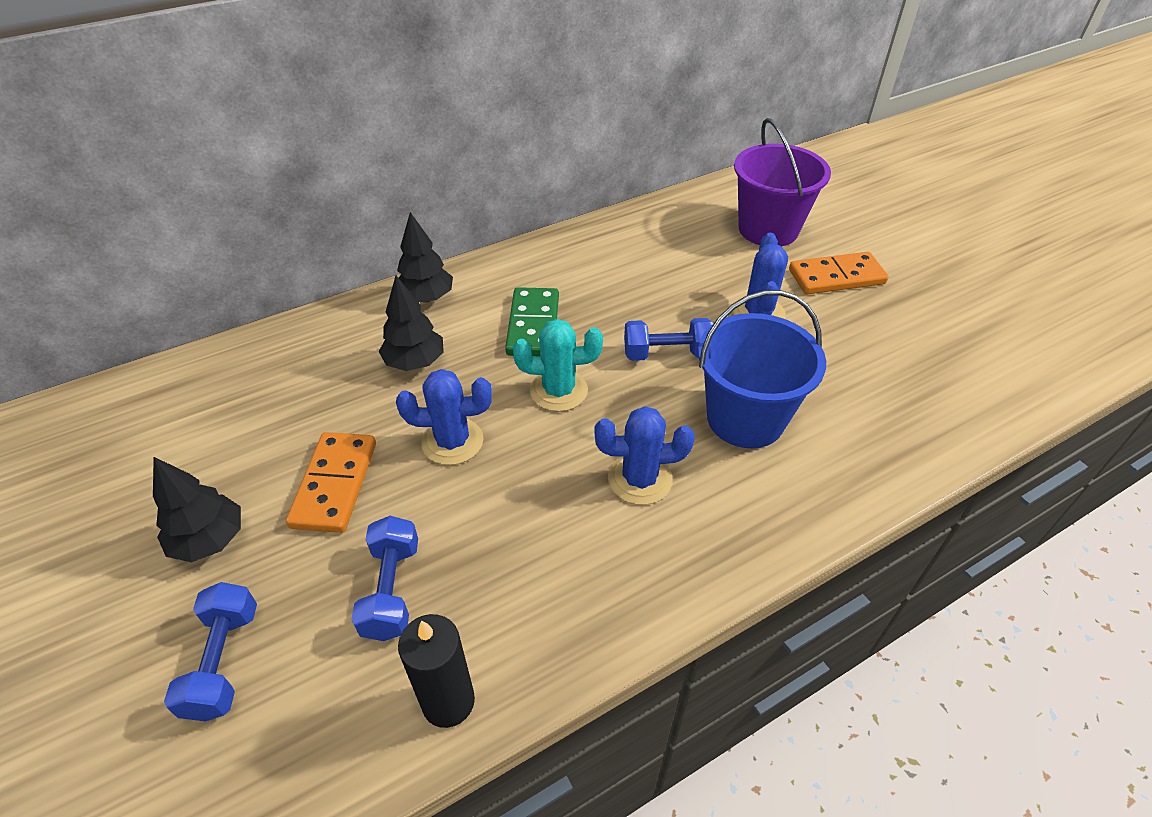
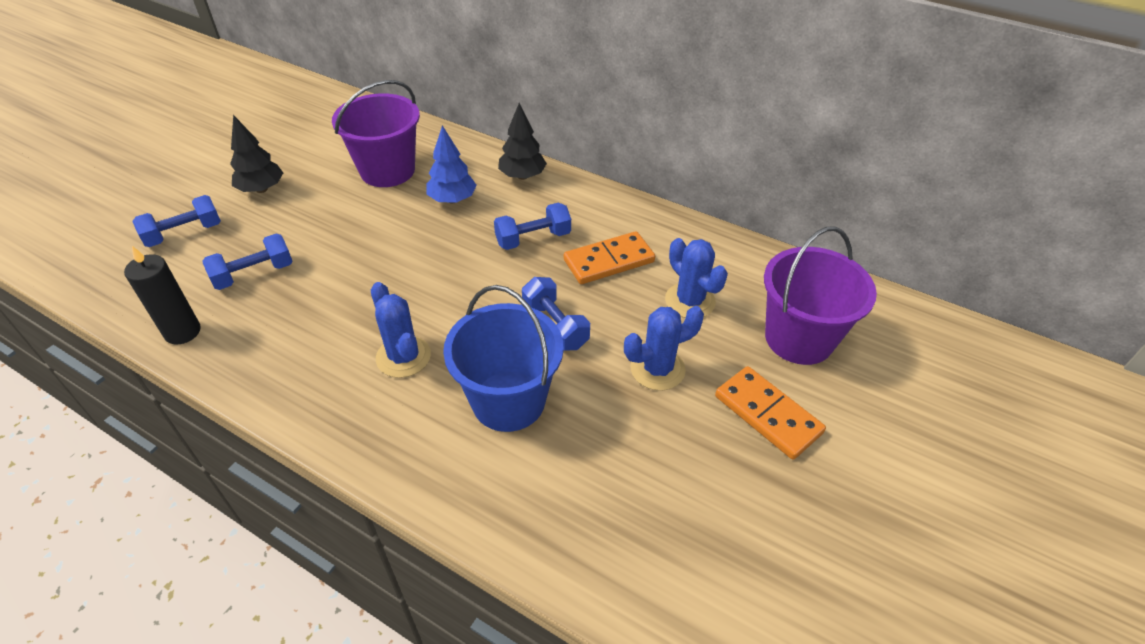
camera: 60 degrees right, 0 degrees up
(304, 400) = (387, 170): none -> purple bucket
(335, 484) = (324, 215): orange domino -> orange domino (609, 261)
(415, 362) = (452, 199): black tree -> blue tree
(452, 441) = (388, 248): blue cactus -> blue cactus (690, 301)
(533, 325) = (533, 239): green domino -> blue dumbbell
(558, 391) = (470, 279): turquoise cactus -> none

